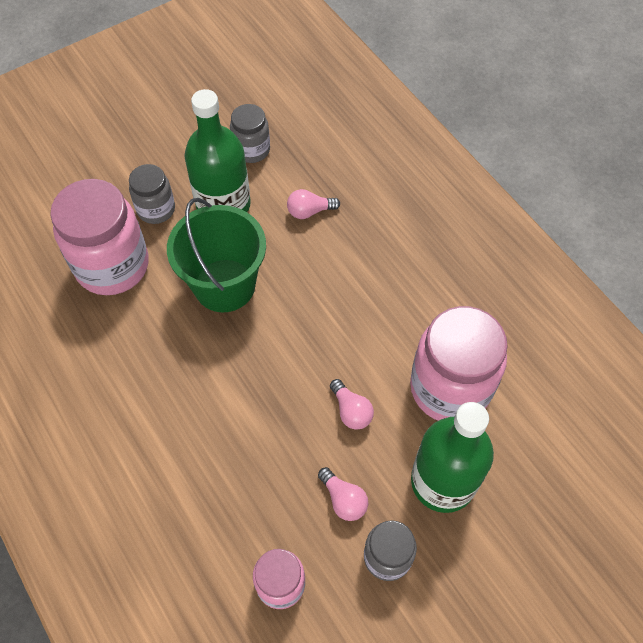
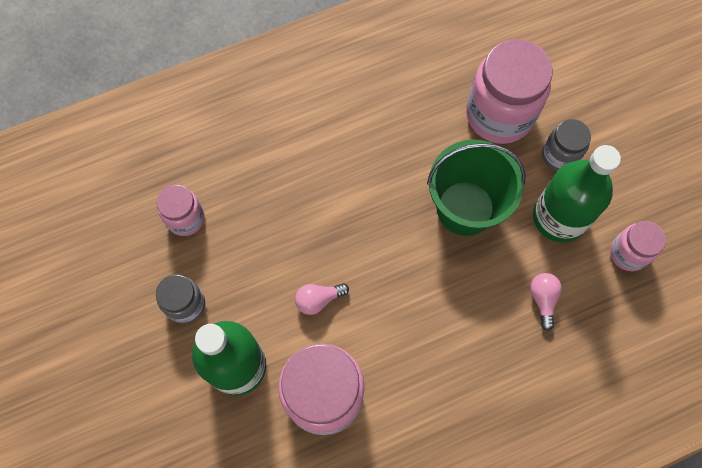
camera: 100 degrees right, 10 degrees up
(251, 150) = (628, 253): grey jar -> pink jar
(343, 499) = (241, 278): pink light bulb -> none

